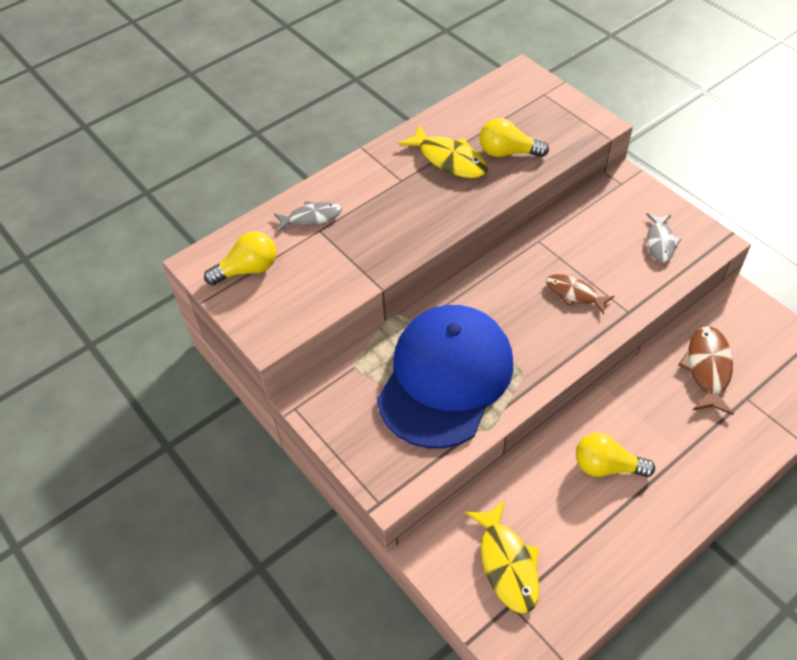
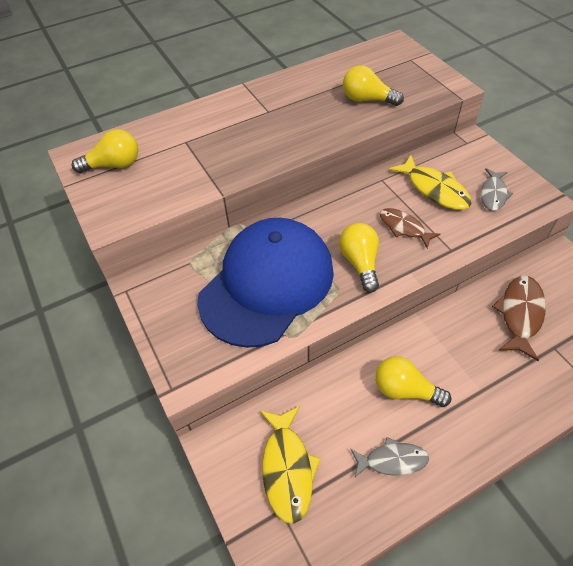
camera: 10 degrees right, 0 degrees up
(311, 218) = (182, 131): grey fish -> grey fish (392, 460)
(449, 159) = (314, 100): yellow fish -> yellow fish (434, 189)
(537, 340) = (360, 263): none -> yellow light bulb

